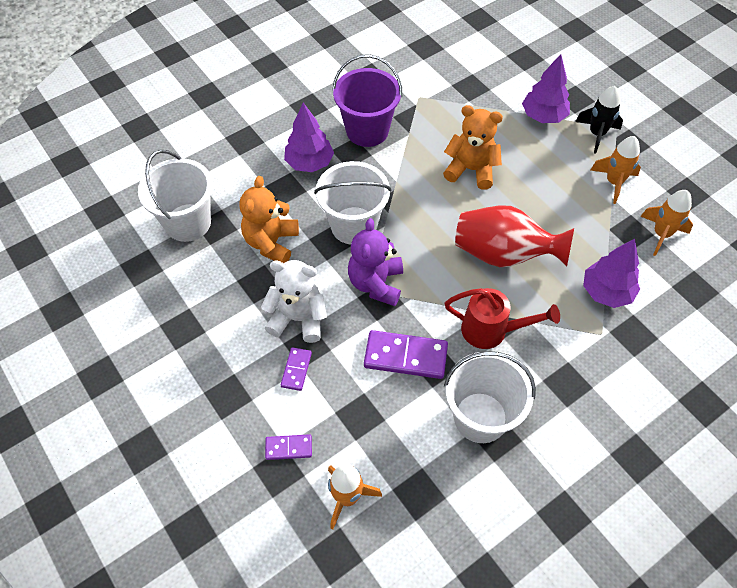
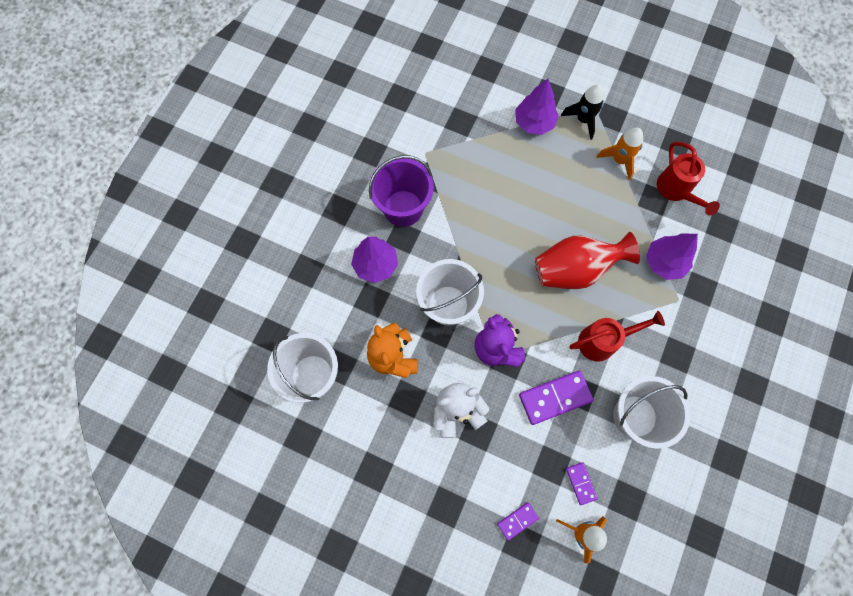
camera: 30 degrees left, 15 degrees up
(296, 370) = (483, 455): purple domino -> purple domino (580, 483)
(471, 170) = (507, 204): orange teddy bear -> none
(661, 234) = (676, 190): orange rocket -> red watering can

